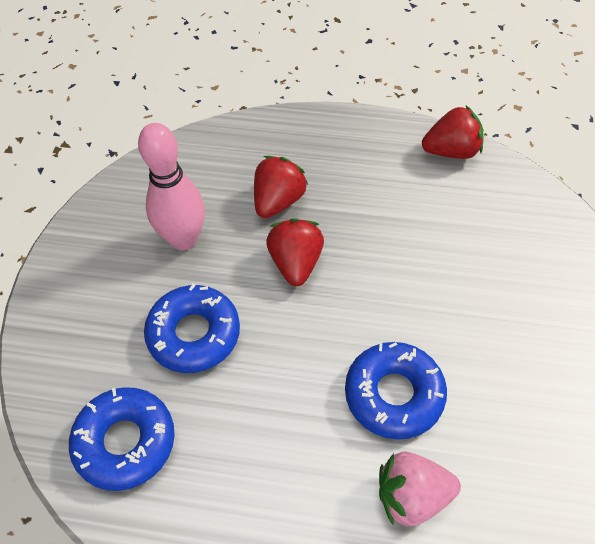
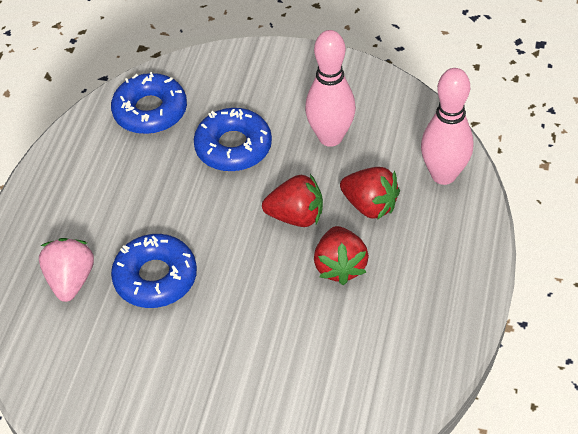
camera: 95 degrees right, 5 degrees down
(238, 146) = (443, 175): none -> pink bowling pin
(451, 151) = (432, 362): red strawberry -> red strawberry (340, 266)

